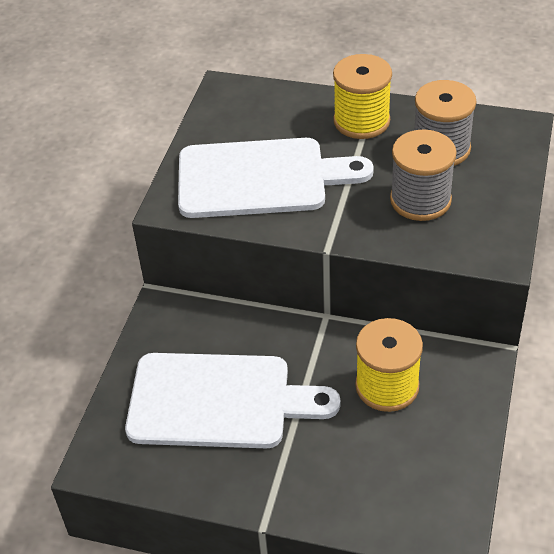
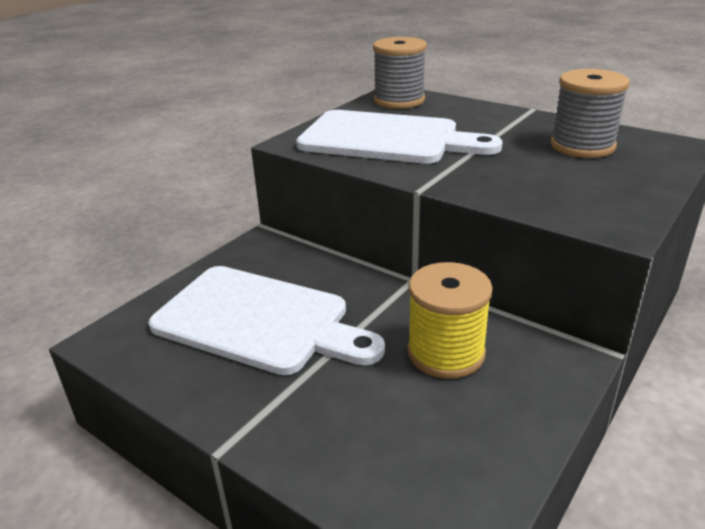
camera: 20 degrees right, 15 degrees down
(361, 121) = (508, 121): yellow spool -> none
(420, 200) = (542, 174): grey spool -> grey spool (399, 100)

